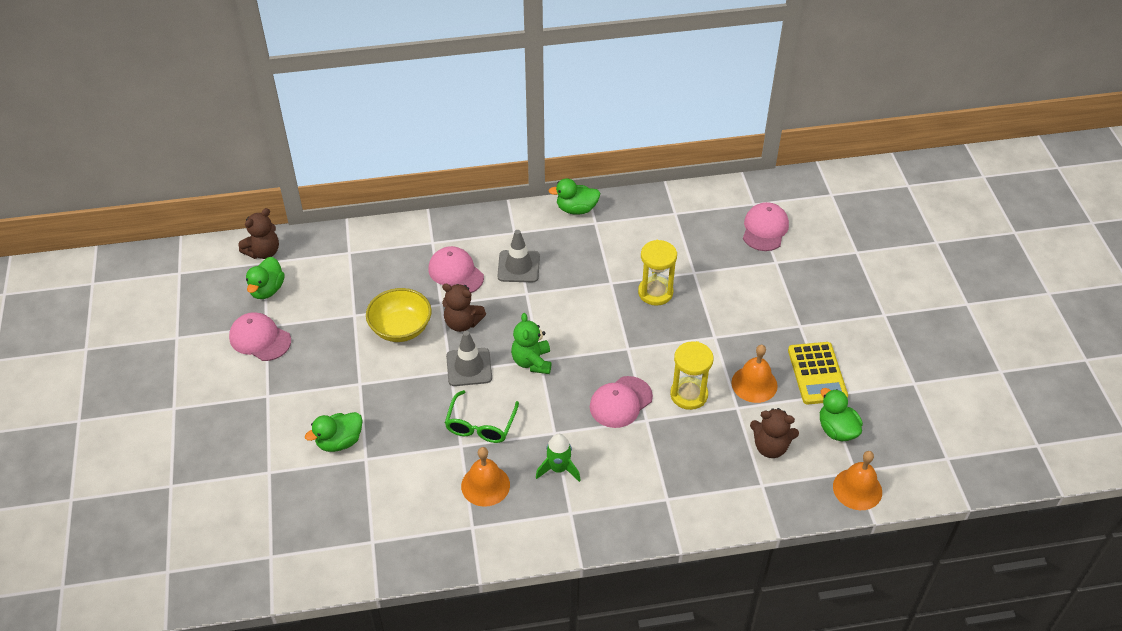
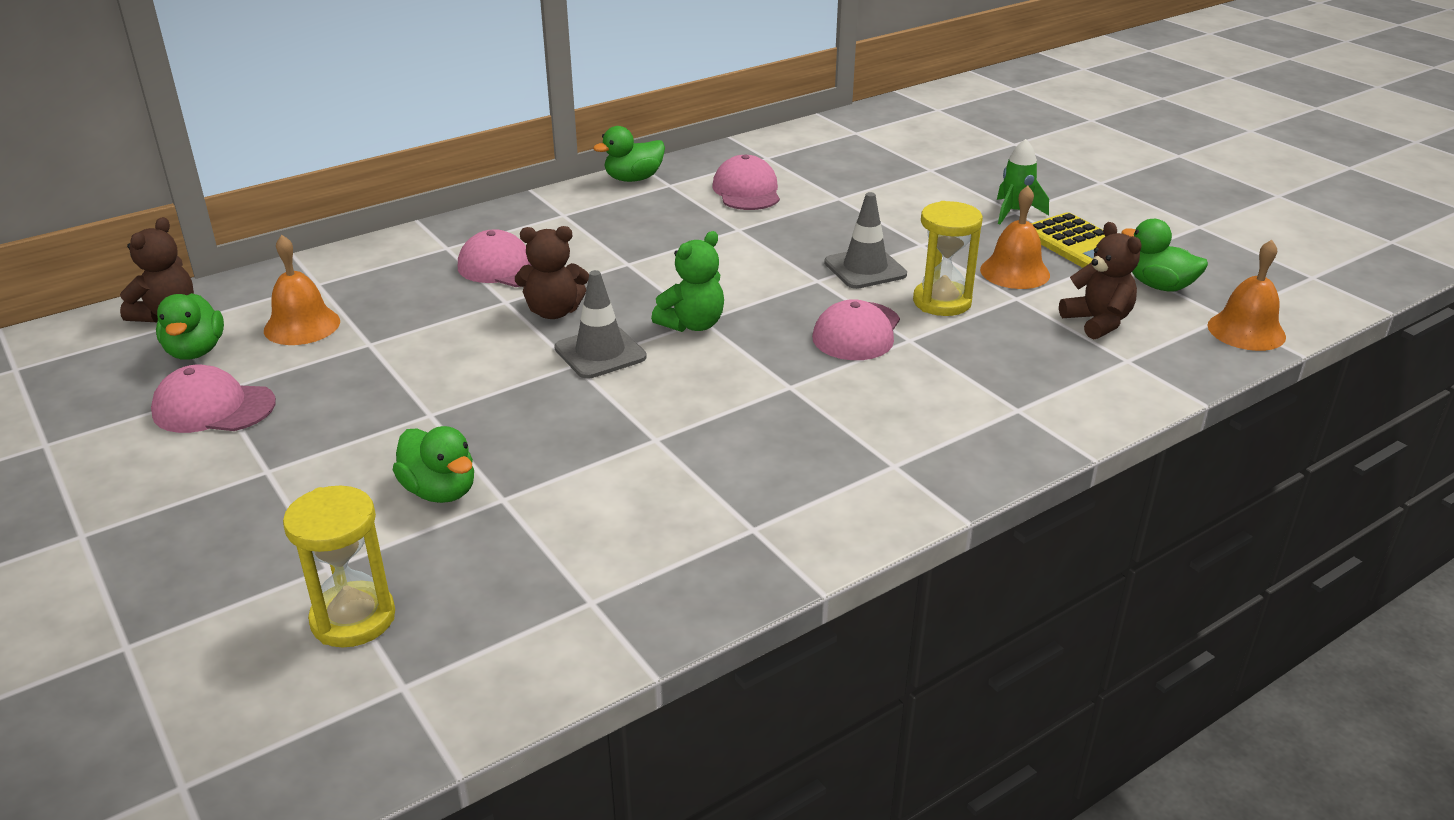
camera: 25 degrees left, 15 degrees down
(339, 442) = (440, 491): green duck -> green duck turned 75 degrees counterclockwise
(401, 328) = (458, 339): yellow bowl -> none
(480, 425) = (669, 408): green glasses -> none
(485, 485) = (733, 472): orange bell -> orange bell (302, 325)
(518, 266) = (595, 242): grey traffic cone -> grey traffic cone (865, 269)
(532, 362) = (692, 324): green teddy bear -> green teddy bear turned 105 degrees counterclockwise
(558, 469) = (831, 422): green rocket -> green rocket (1015, 212)
(655, 292) = (806, 224): yellow hourglass -> yellow hourglass (353, 618)
(765, 229) = (889, 148): pink cap -> pink cap (746, 191)
(770, 447) = (1097, 322): brown teddy bear -> brown teddy bear turned 105 degrees counterclockwise

